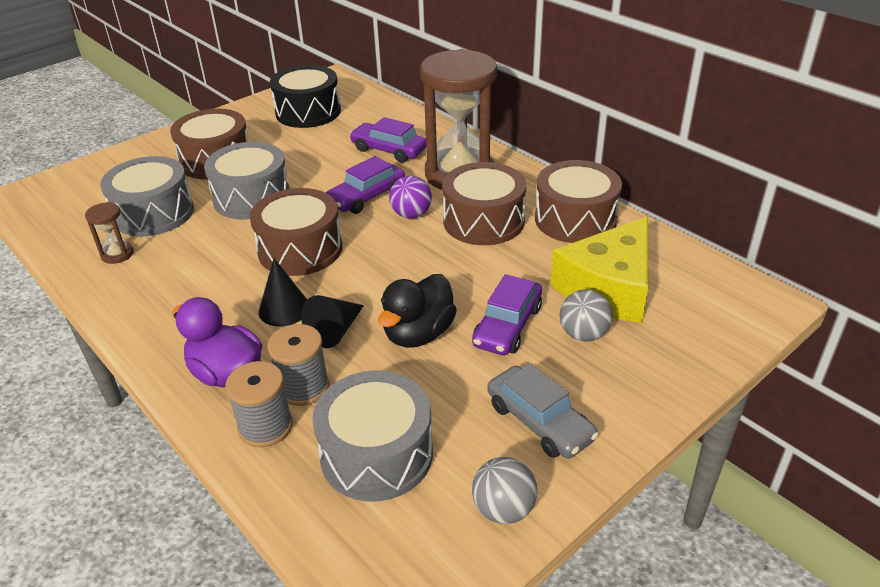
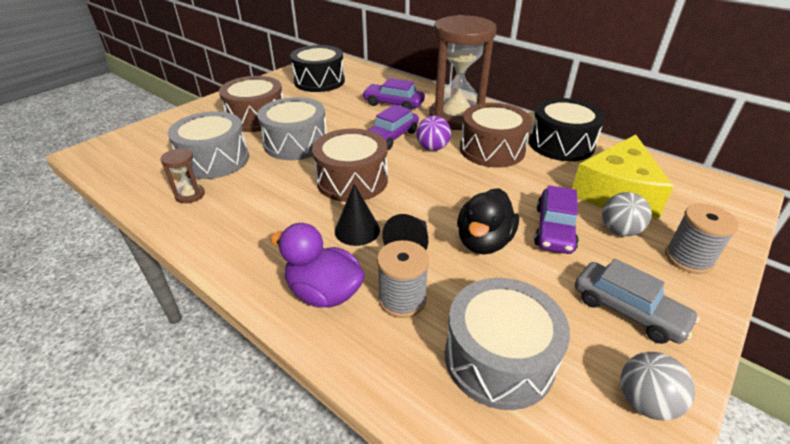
camera: 10 degrees left, 0 degrees up
(265, 426) = (381, 342): grey spool -> grey spool (688, 258)
(575, 219) = (561, 144): brown drum -> black drum

